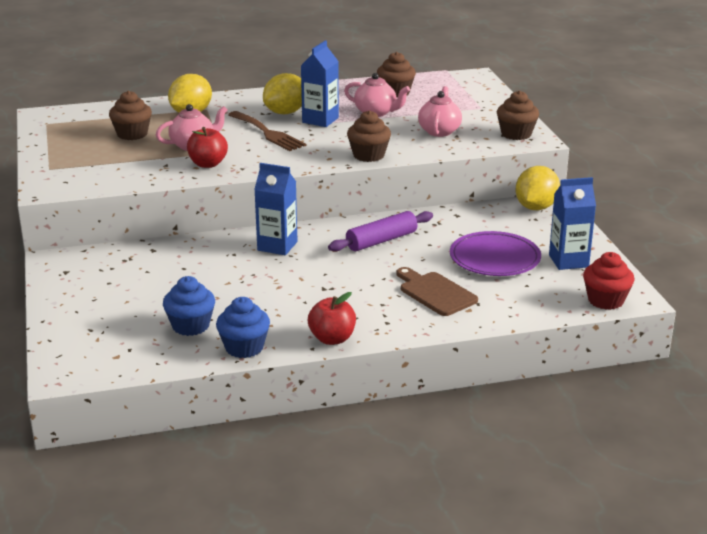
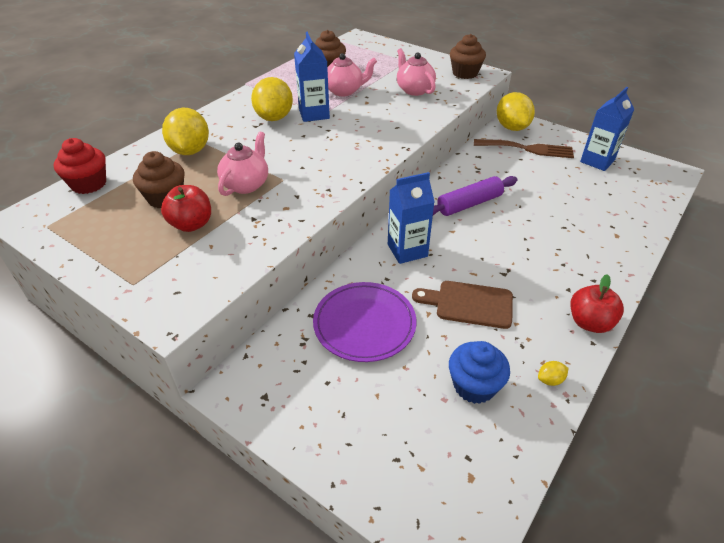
camera: 40 degrees left, 15 degrees up
(208, 164) = (291, 199): red apple -> red apple (191, 224)
(244, 347) = (550, 380): blue cupcake -> yellow lemon
(268, 133) = (292, 143): brown fork -> brown fork (528, 149)
(368, 155) = (404, 131): brown cupcake -> none
(381, 240) = (469, 204): purple rolling pin -> purple rolling pin turned 45 degrees clockwise
(435, 293) = (575, 232): brown cutting board -> brown cutting board (469, 304)
(494, 258) = (558, 181): purple plate -> purple plate (364, 324)
(605, 300) = (665, 181): red cupcake -> red cupcake (89, 184)

